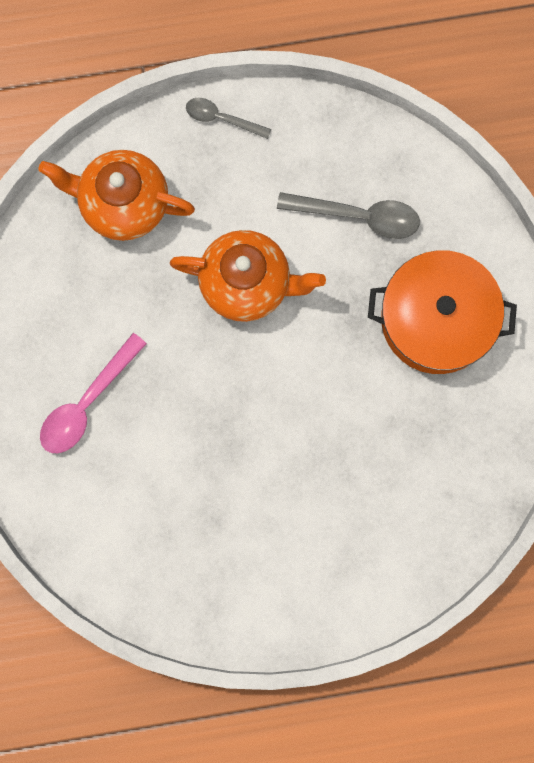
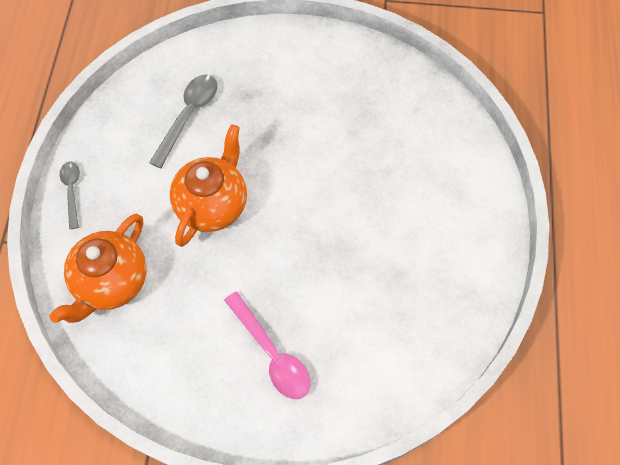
camera: 75 degrees left, 15 degrees down
(221, 118) = (72, 191): grey spoon -> grey spoon turned 135 degrees clockwise
(436, 319) = (284, 85): orange pot -> none

